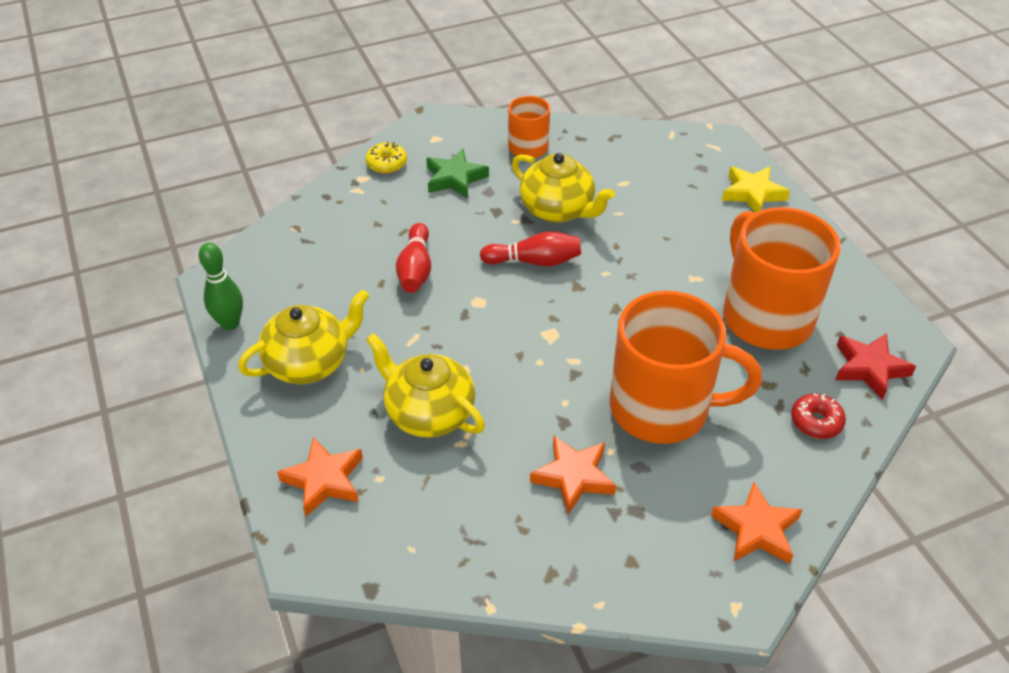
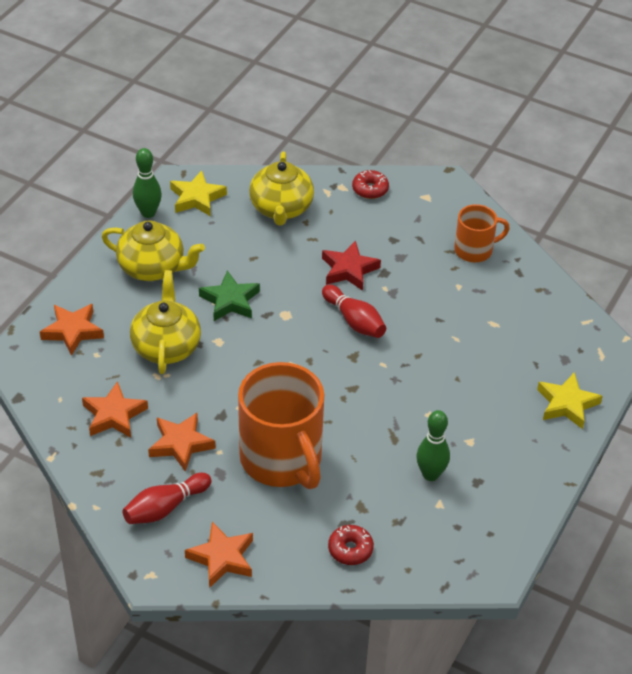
camera: 50 degrees right, 0 degrees up
(255, 277) = (197, 198): none -> yellow star
(386, 164) = (370, 189): yellow donut -> red donut
(415, 269) = (283, 266): red bowling pin -> red bowling pin (165, 507)
(455, 178) = (394, 232): green star -> green star (230, 301)
(481, 511) = (114, 415): none -> orange star
(558, 210) = (422, 304): yellow teapot -> yellow teapot (281, 208)
(765, 316) = (430, 474): orange mug -> green bowling pin
(869, 368) = (436, 559): red star -> red star (349, 269)

